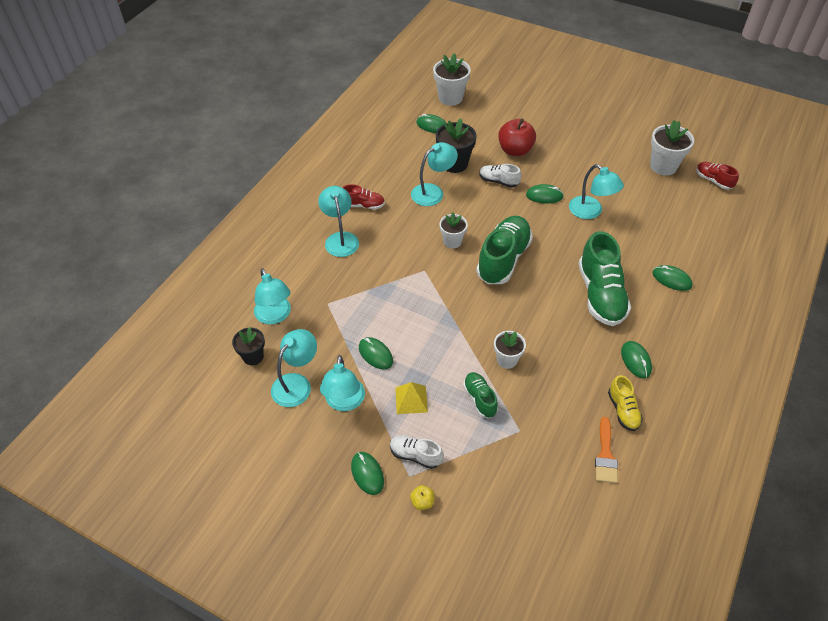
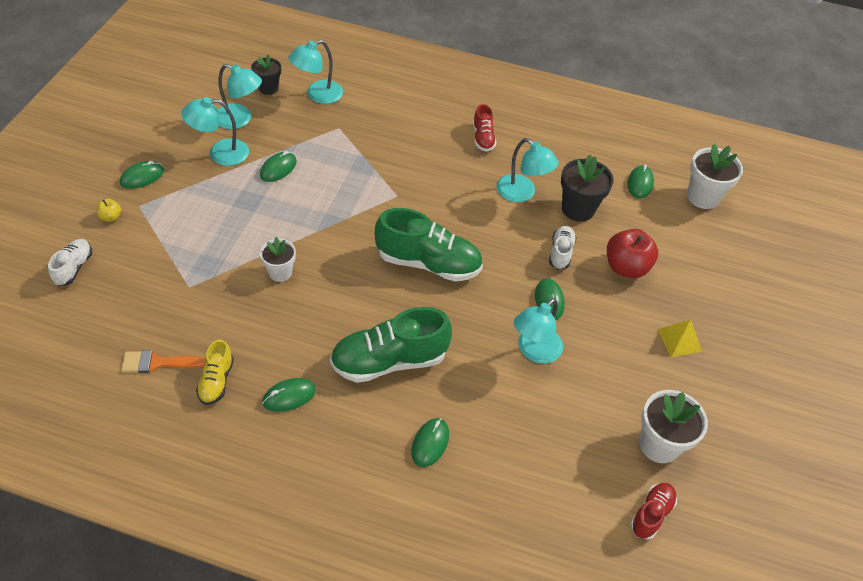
camera: 75 degrees right, 0 degrees up
(340, 239) = (428, 126): turquoise lamp -> none
(411, 399) = (225, 199): yellow pyramid -> yellow pyramid (679, 340)
(415, 455) = (161, 208): white shoe -> white shoe (74, 268)
(452, 241) = (446, 216): white flower pot -> none
(479, 399) = (227, 252): green shoe -> none
(623, 410) = (216, 381): yellow shoe -> yellow shoe turned 60 degrees counterclockwise

